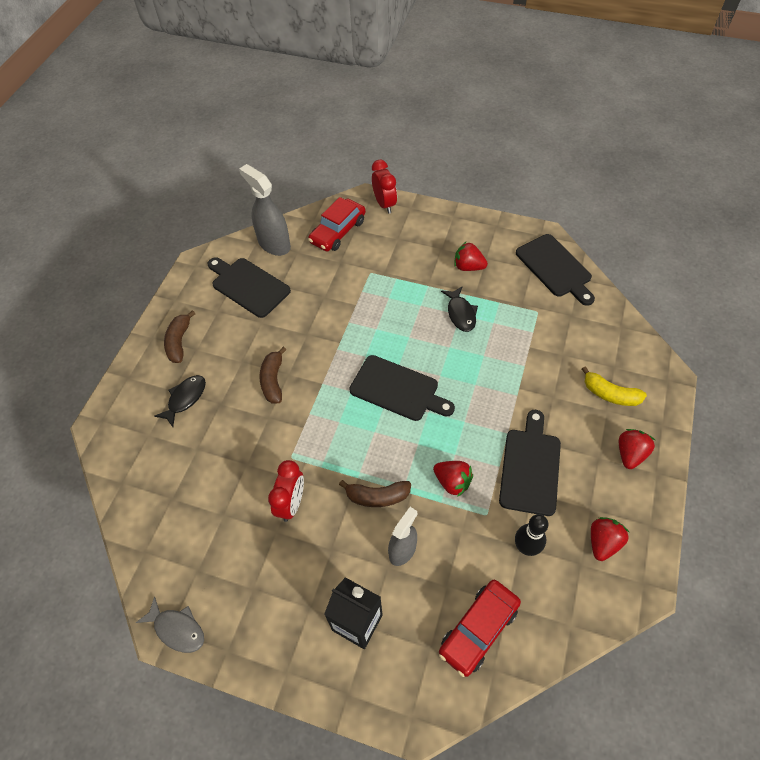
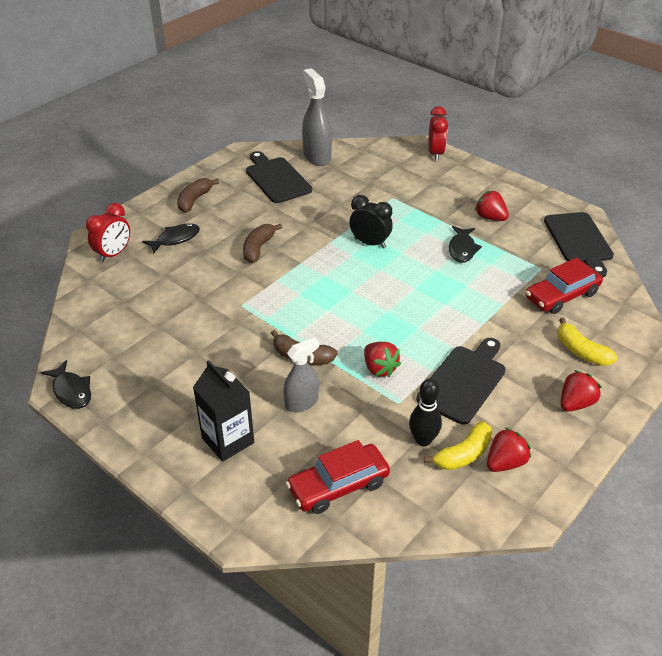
camera: 20 degrees right, 15 degrees down
(177, 629) = (71, 391): grey fish -> black fish
(291, 503) = (221, 337): red clock -> red clock (113, 254)
(338, 231) = (380, 162): red car -> red car (561, 295)
(375, 336) = (370, 243): none -> black clock
(398, 389) = (368, 286): black cutting board -> none
(566, 548) = (463, 454): none -> yellow banana

